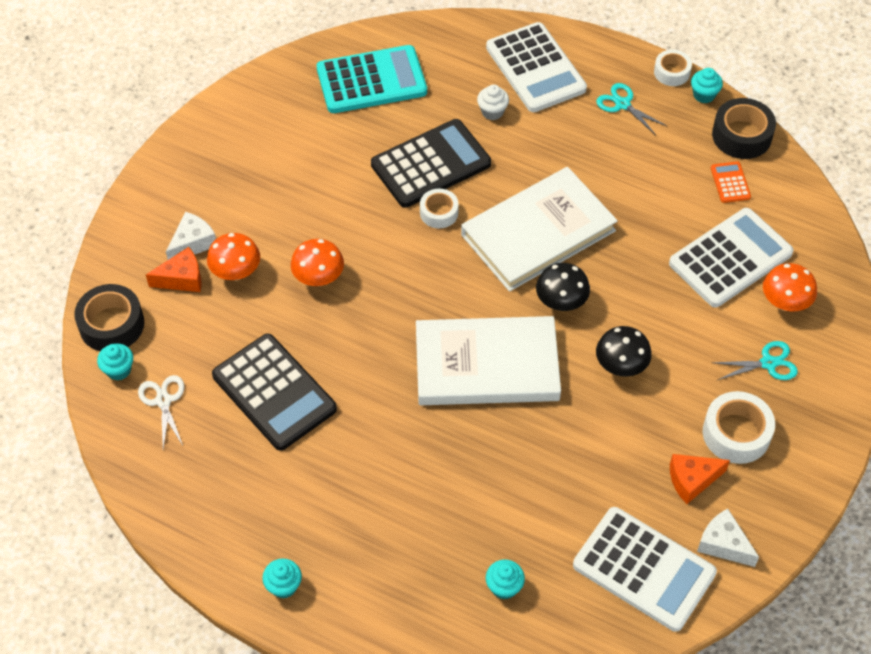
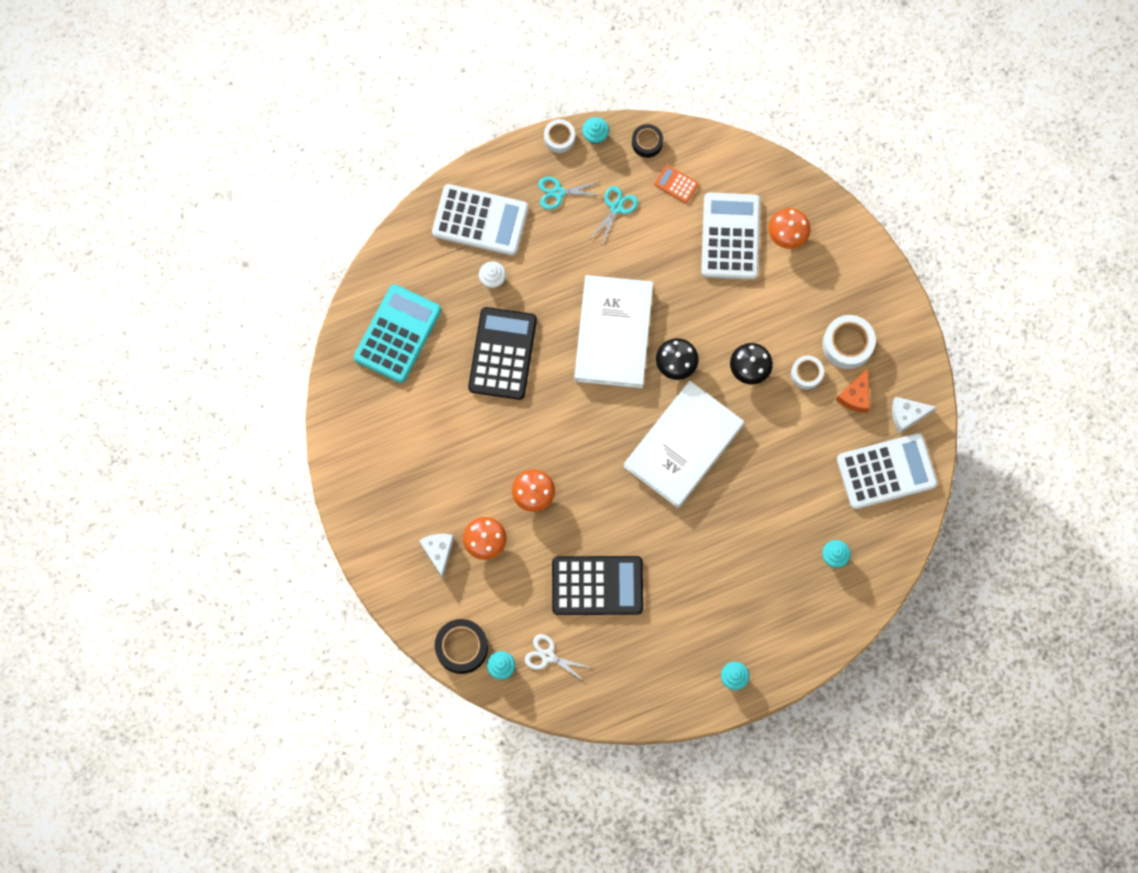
camera: 50 degrees left, 20 degrees up
(182, 278) = (462, 579): orange cheese -> none
(439, 212) = (545, 380): white tape -> white tape (806, 374)
(741, 135) = (647, 143): black tape -> black tape, size x0.63
(768, 363) = (819, 283): turquoise scissors -> turquoise scissors (616, 207)

